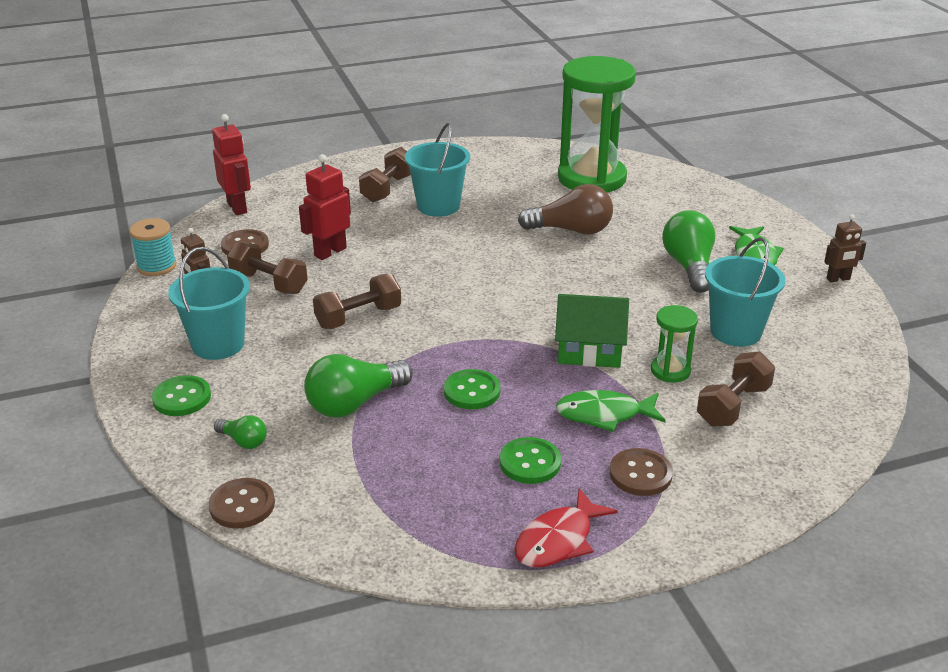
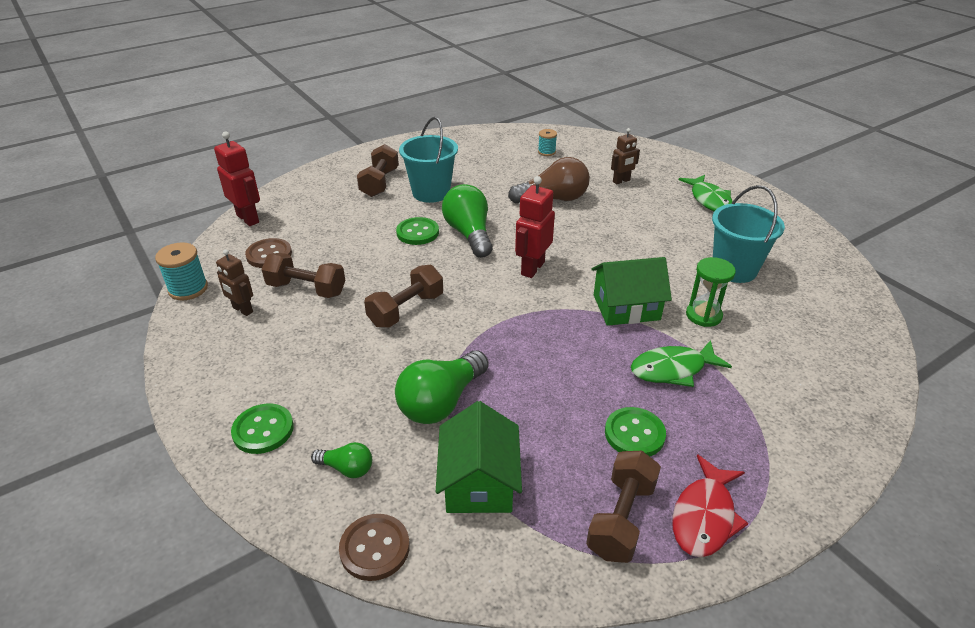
camera: 15 degrees left, 5 degrees up
(218, 344) = (280, 362): turquoise bucket -> none
(330, 252) = (352, 249): red robot -> red robot (532, 268)
(358, 473) = (479, 482): none -> green house
(472, 391) = (545, 368): green button -> green button (417, 232)
(591, 178) = (546, 152): green hourglass -> turquoise spool
(640, 474) = (737, 425): brown button -> none
(689, 267) = (665, 217): green light bulb -> green light bulb (469, 234)
(733, 405) = (773, 339): brown dumbbell -> brown dumbbell (621, 518)
(838, 279) = (783, 210): brown robot -> brown robot (621, 181)

